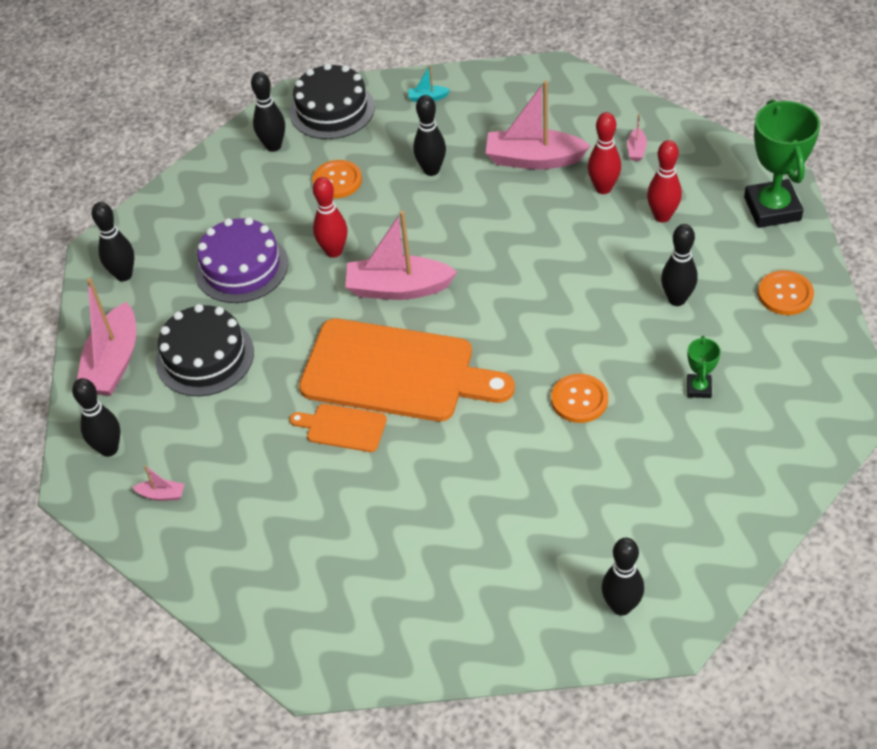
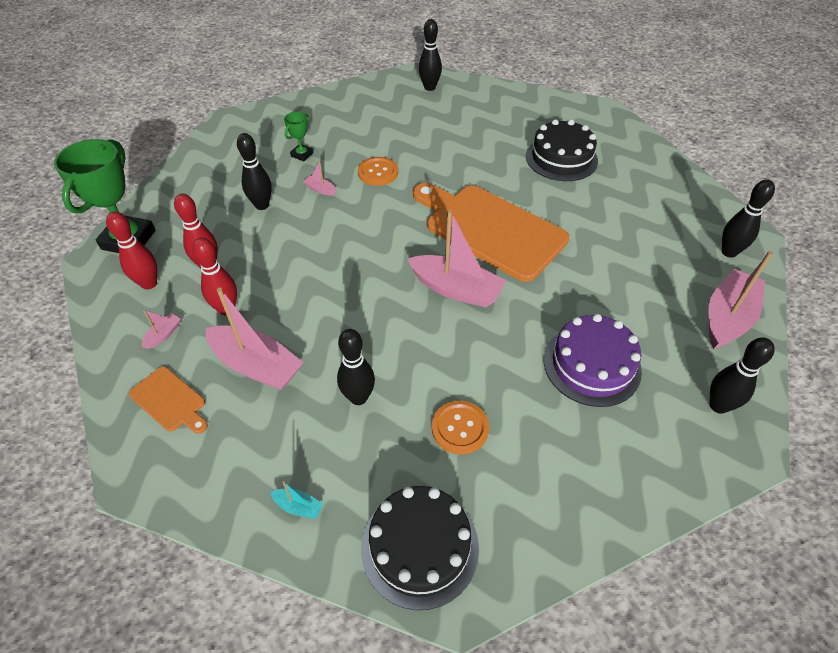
camera: 160 degrees left, 0 degrees up
(162, 495) = (686, 211): pink boat -> pink boat (320, 189)
(205, 357) = (641, 293): black cake -> black cake (561, 158)
(273, 146) = (514, 517): black bowling pin -> none
(334, 251) = (497, 346): red bowling pin -> red bowling pin (149, 283)
(342, 428) = (544, 208): orange cutting board -> orange cutting board (170, 400)
(785, 294) = (193, 183): orange button -> none

